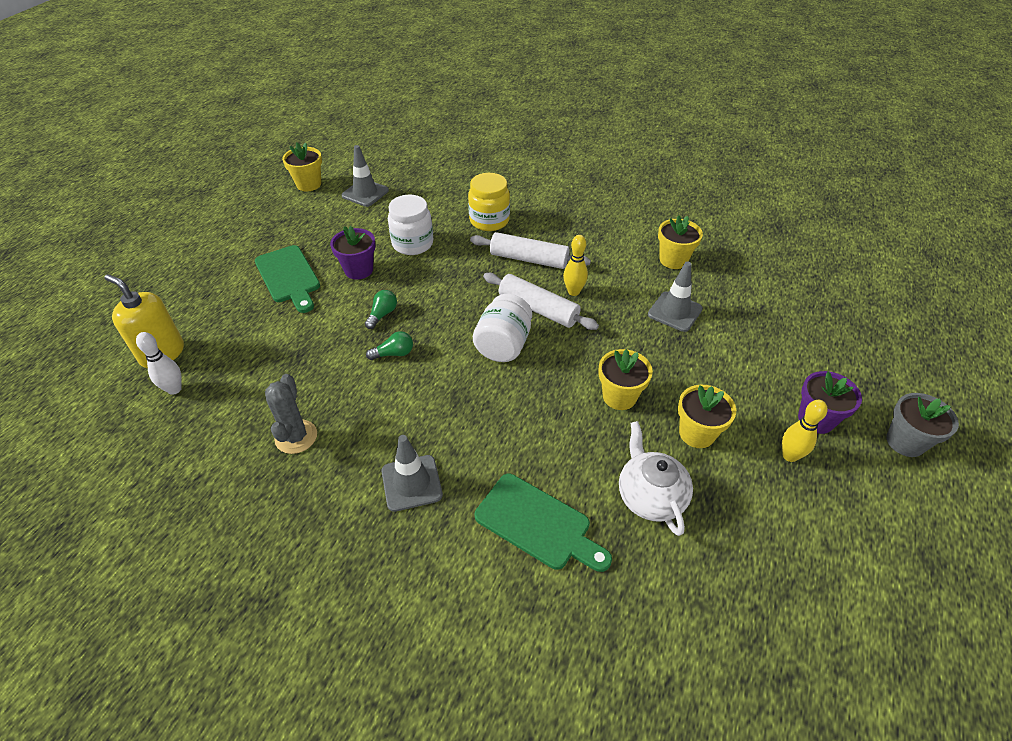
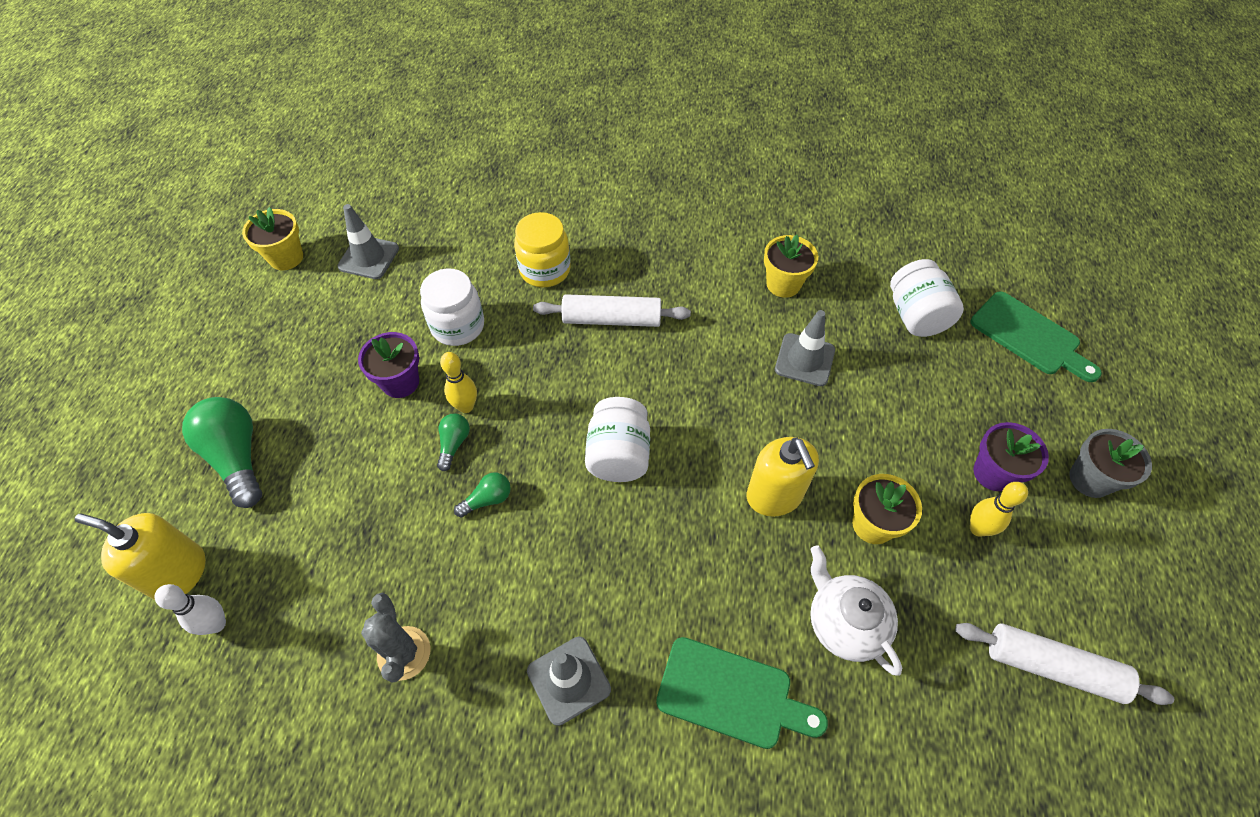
camera: 15 degrees left, 10 degrees up
(229, 293) = (237, 457): none -> green light bulb
(289, 277) = (310, 413): green cutting board -> green cutting board (1029, 336)
(538, 309) = (645, 391): white rolling pin -> white rolling pin (1052, 666)
(573, 292) = (679, 357): yellow bowling pin -> yellow bowling pin (466, 406)
(619, 396) = (774, 496): yellow flower pot -> yellow soap dispenser
(779, 299) = (916, 316): none -> white jar

